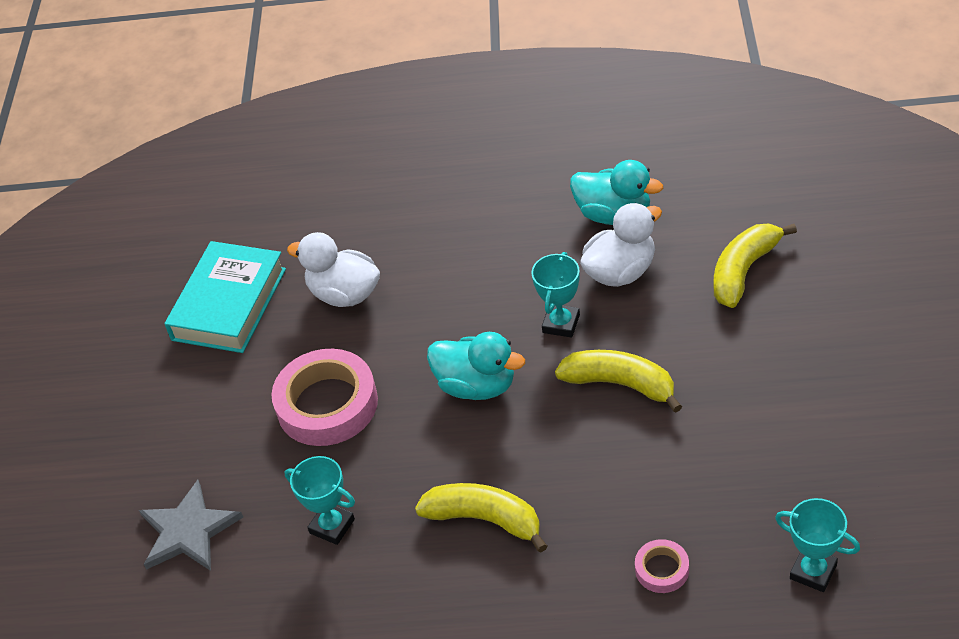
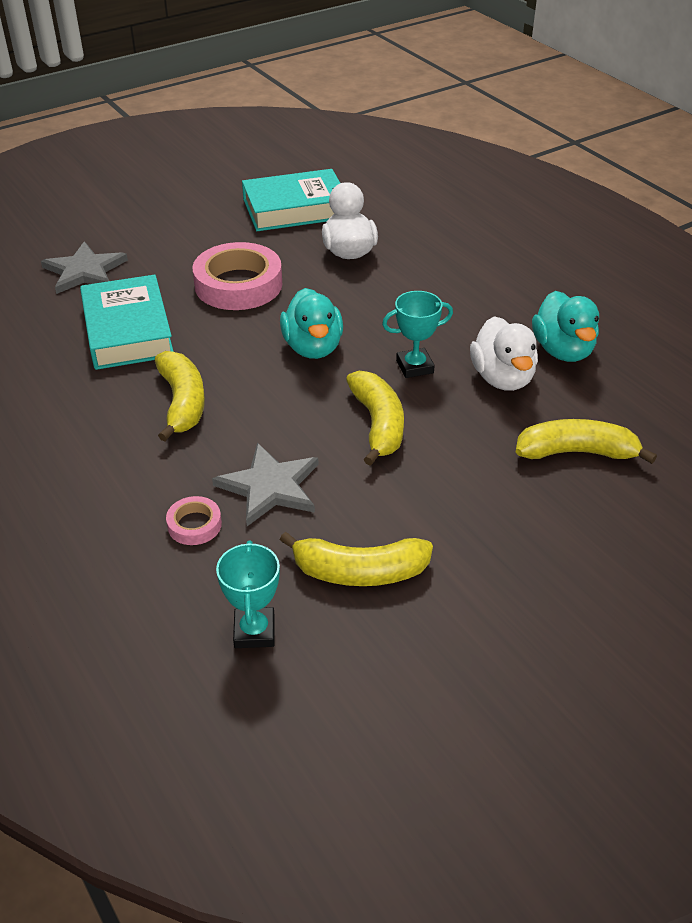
camera: 50 degrees right, 5 degrees down
(332, 526) = (128, 330): turquoise trophy -> turquoise book
(620, 272) = (502, 378): white duck -> white duck turned 60 degrees clockwise
(649, 495) = (270, 486): none -> grey star
(789, 473) = (359, 572): none -> yellow banana

